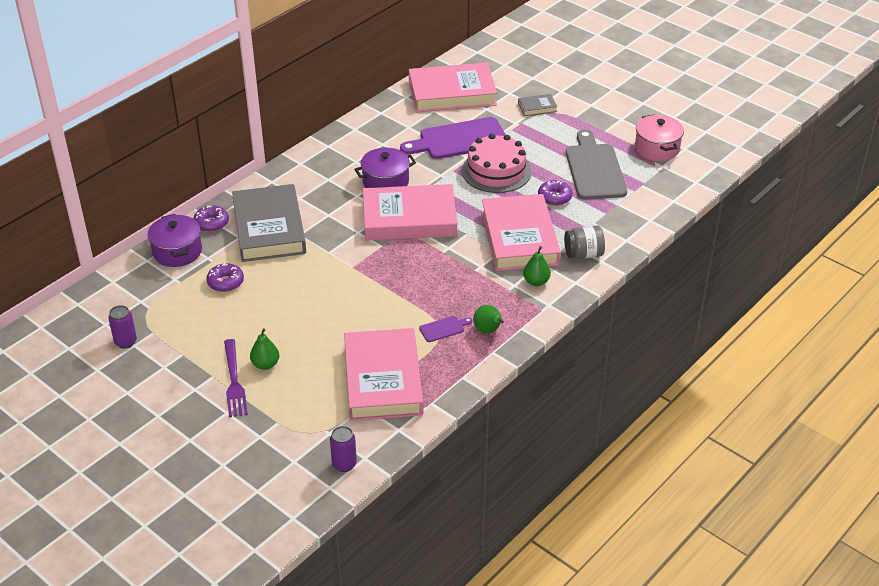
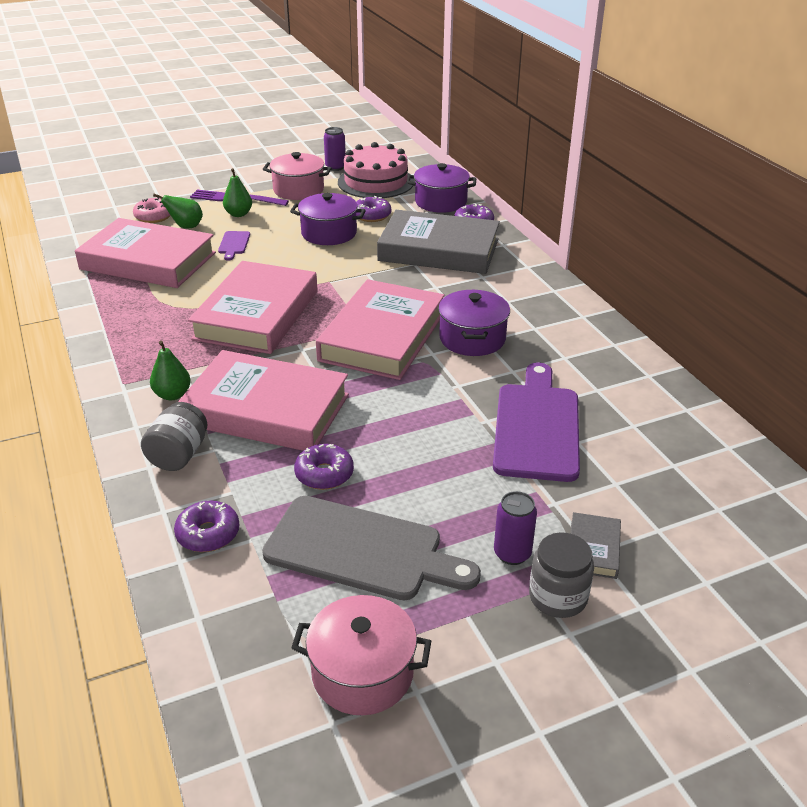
camera: 115 degrees right, 5 degrees down
(193, 347) = (298, 190): none -> pink pot
(273, 295) = (329, 233): none -> purple pot
(301, 419) = (154, 216): none -> pink donut
(344, 464) = (80, 224): purple can -> purple can (512, 553)
(443, 328) = (173, 310): purple cutting board -> purple cutting board (234, 244)
(452, 93) = (680, 459): pink book -> pink book (256, 314)
(488, 330) = (137, 336): green pear -> green pear (186, 226)
(496, 171) = (432, 438): pink cake -> pink cake (376, 182)
(574, 111) = (558, 597): none -> grey jar
(627, 218) = (208, 534): none -> purple donut

